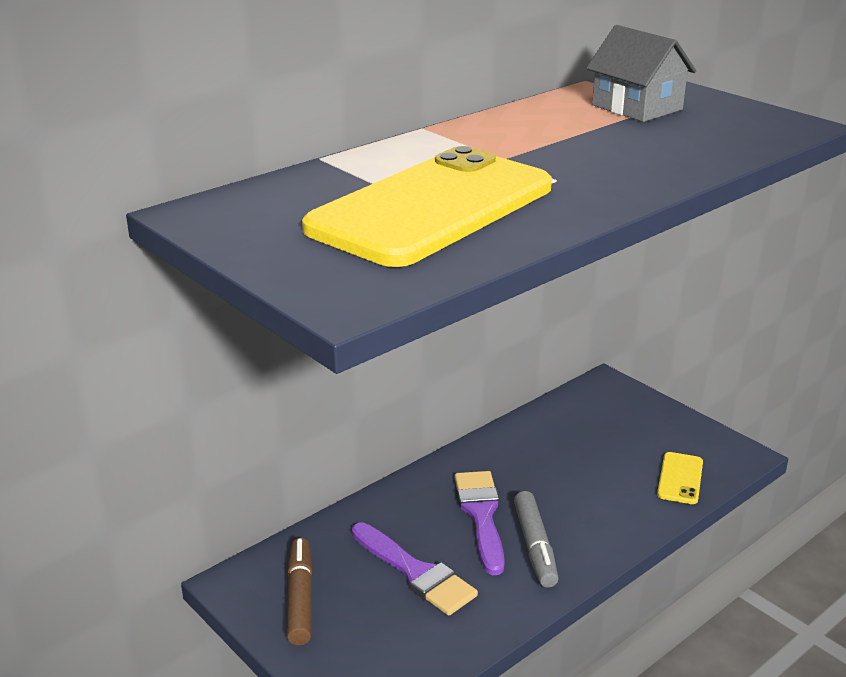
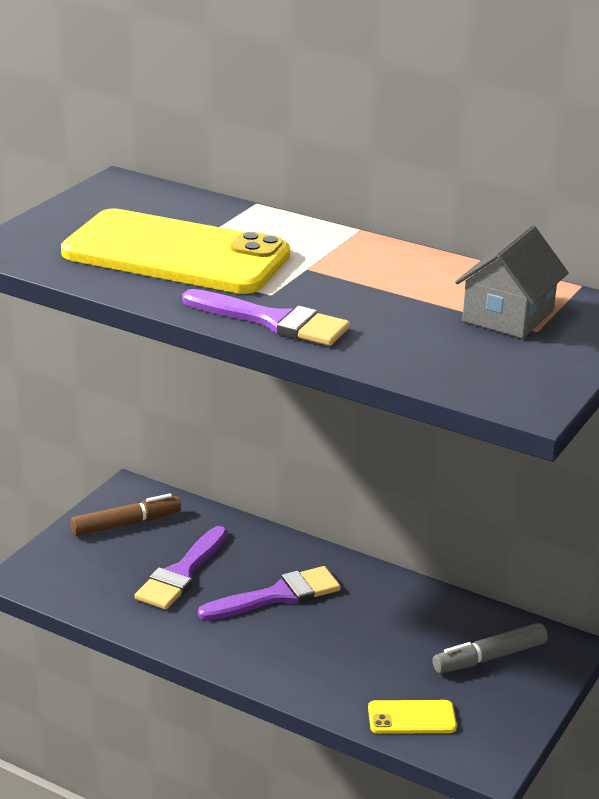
camera: 70 degrees right, 0 degrees up
(535, 546) = (249, 633): grey marker -> grey marker (489, 657)
(621, 186) = (273, 321): none -> purple brush

